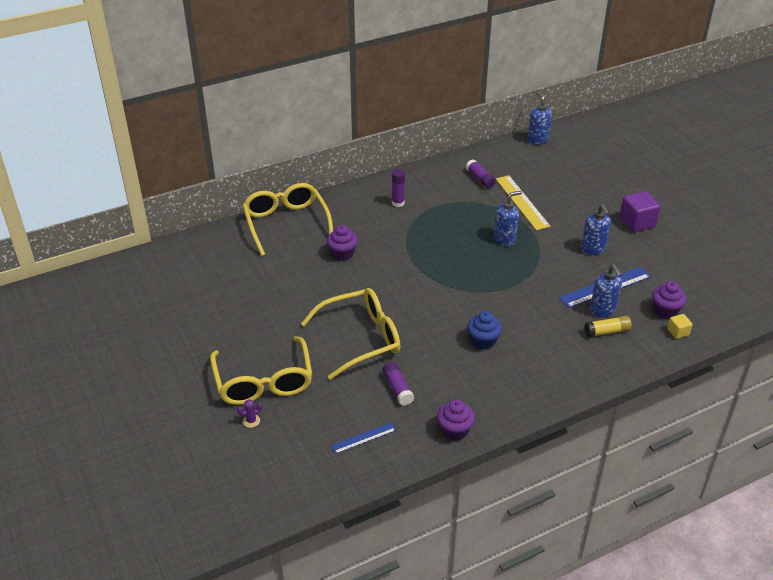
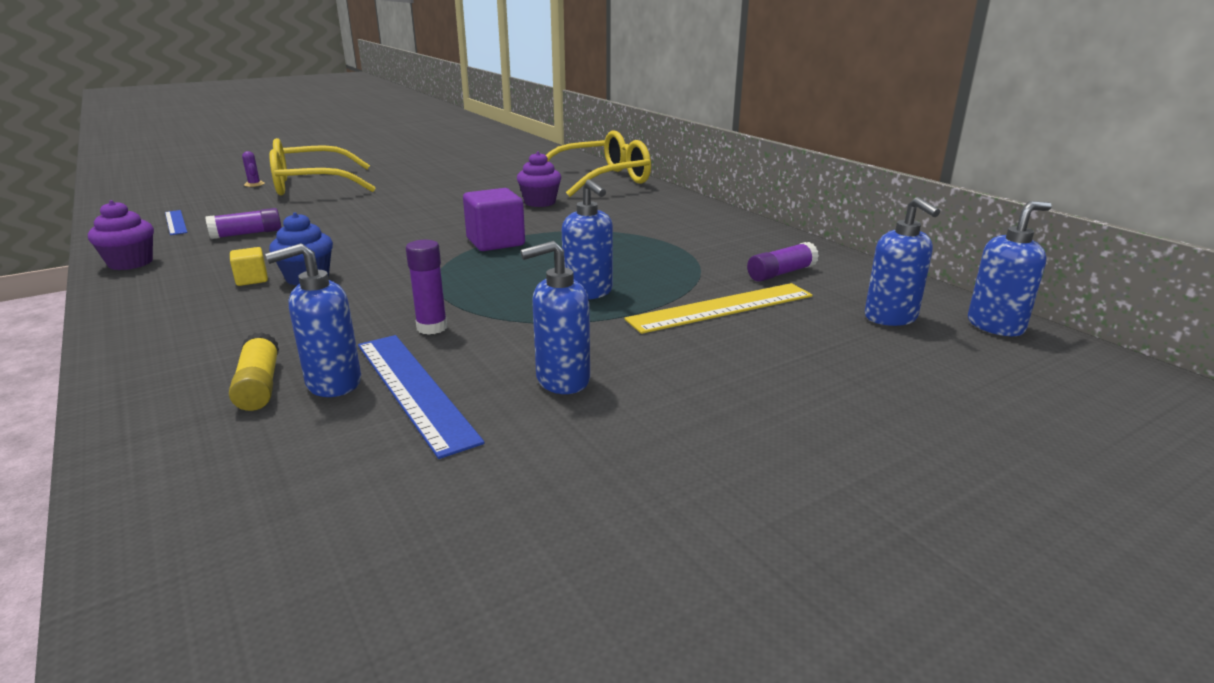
camera: 85 degrees right, 15 degrees down
(361, 338) = (359, 216): yellow glasses -> none
(398, 203) = (672, 224): purple glue stick -> purple glue stick (432, 327)
(531, 161) = (891, 318): none -> blue soap dispenser
(637, 222) = (696, 452): purple cube -> purple cube (495, 242)
(665, 311) = (286, 474): purple cupcake -> none
(678, 332) = (187, 490): yellow cube -> yellow cube (252, 279)

